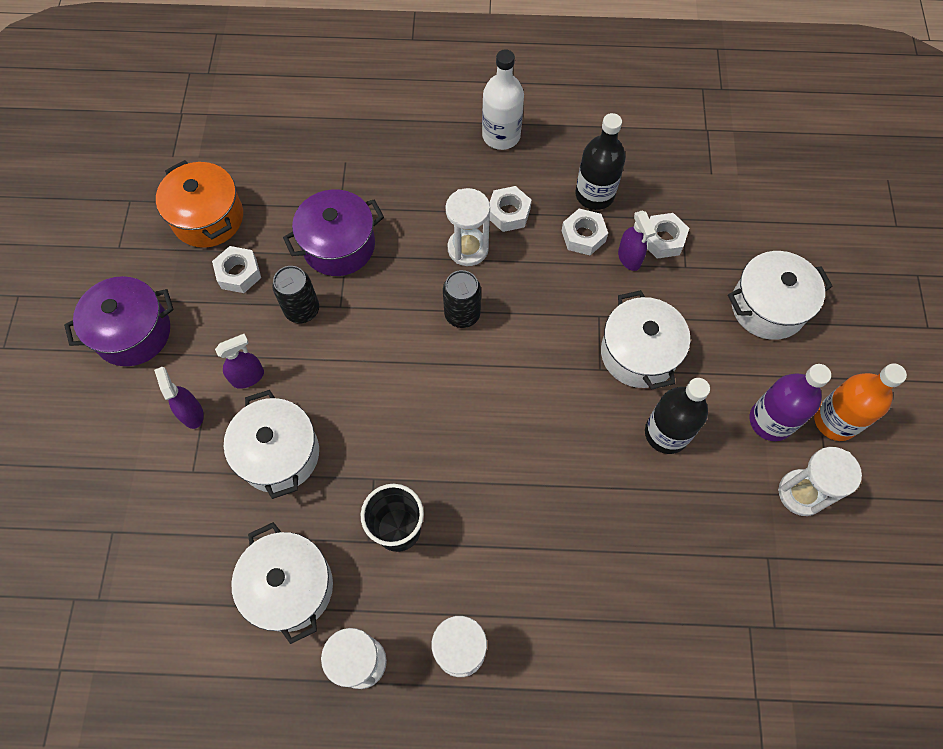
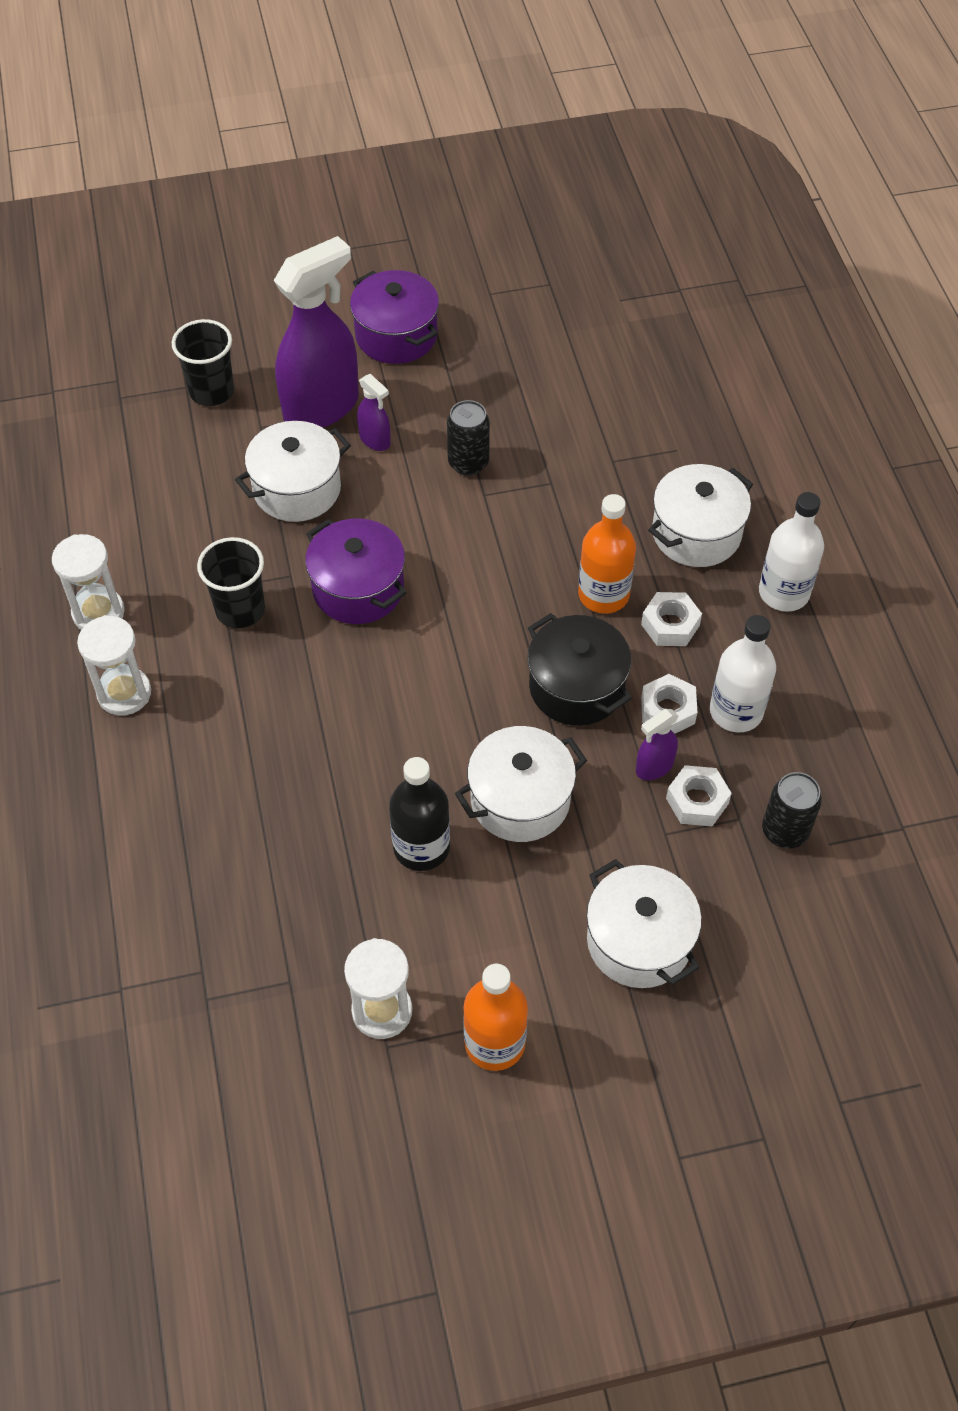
camera: 75 degrees right, 10 degrees down
(129, 508) = (211, 391): none -> black cup
(191, 413) = (322, 407): purple spray bottle -> purple spray bottle, size x2.27
(208, 218) = (553, 352): orange pot -> none
(239, 273) = (494, 397): white nut -> none
(290, 587) = (161, 536): white pot -> white pot (696, 533)
(339, 245) = (561, 473): purple pot -> purple pot (358, 588)
(462, 314) = (512, 609): black can -> black can (785, 831)
(468, 248) = (603, 595): white hourglass -> orange bottle
(547, 289) = (576, 687): none -> black pot
(594, 194) = (736, 711): black bottle -> white bottle
(770, 421) = (471, 963): purple bottle -> none

